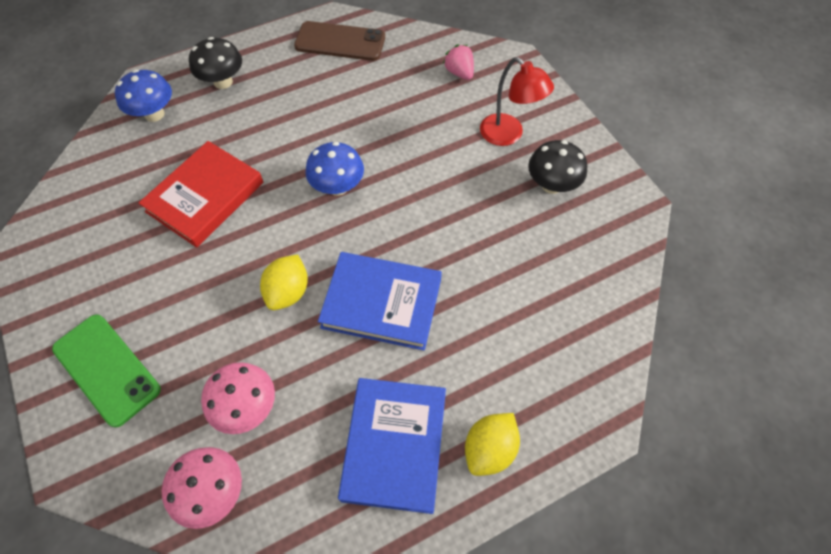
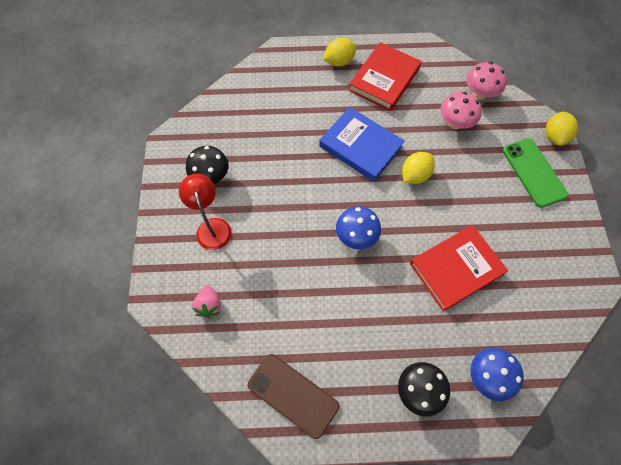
camera: 155 degrees left, 5 degrees up
(69, 454) = (554, 136): none -> yellow lemon
(395, 445) = (384, 79): blue book -> red book

